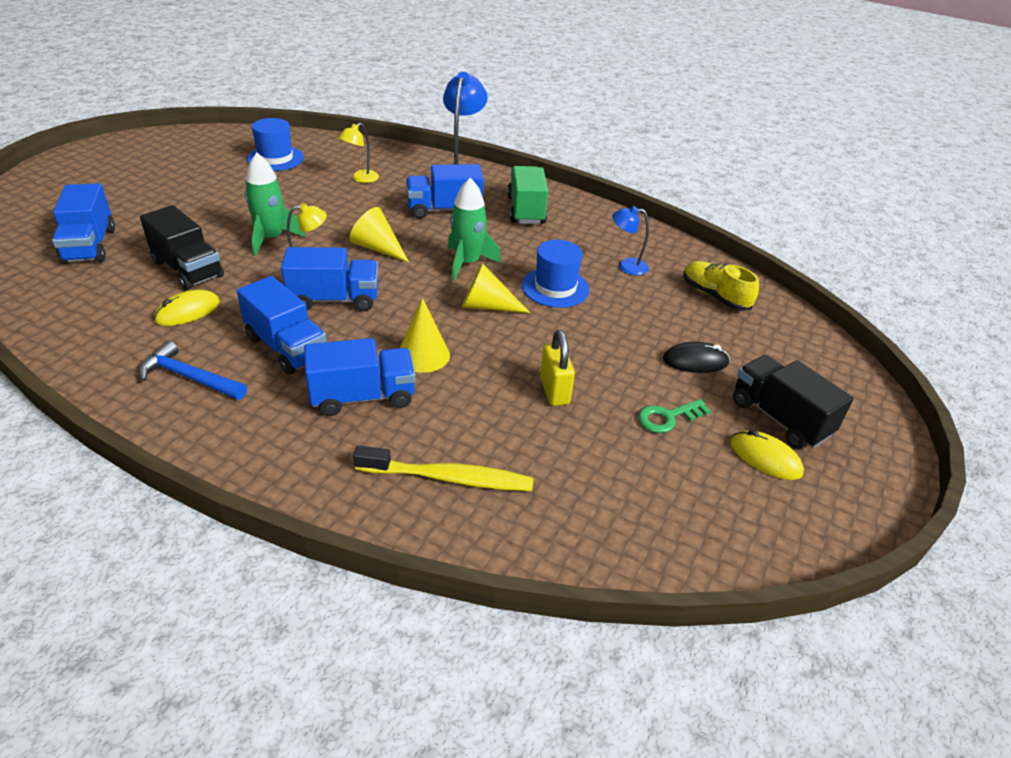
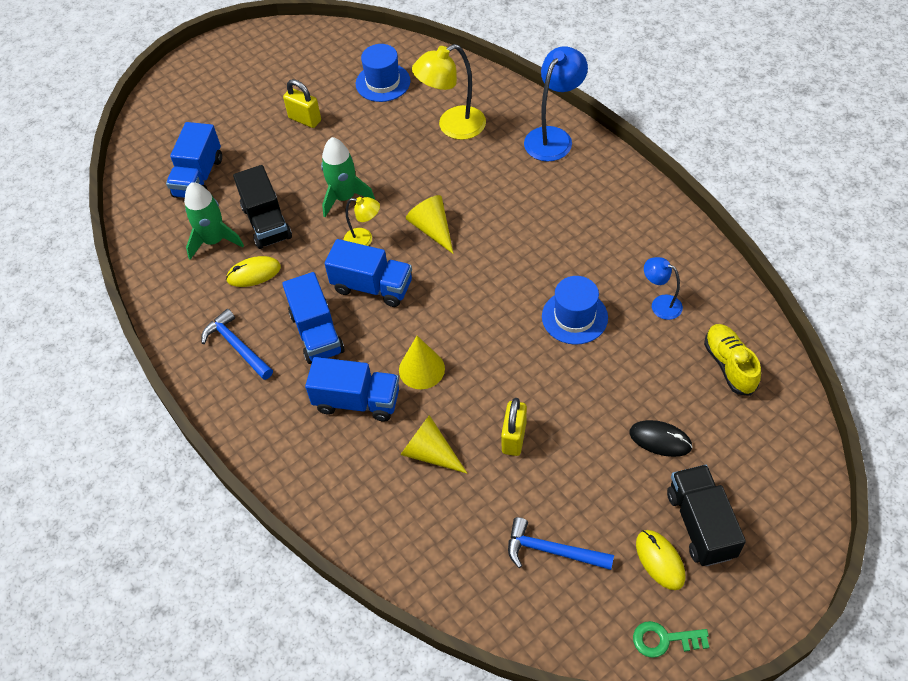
camera: 30 degrees right, 15 degrees up
(202, 190) = (305, 119): none -> yellow padlock
(361, 179) = (452, 127): yellow lamp -> yellow lamp, size x1.76
(444, 210) = (515, 188): blue truck -> none
(449, 478) = (391, 499): yellow toothbrush -> none
(467, 263) = (506, 266): green rocket -> green rocket (214, 241)
(487, 306) = (500, 325): yellow cone -> yellow cone (430, 452)
(526, 210) = (597, 203): green truck -> none
(655, 479) = (552, 550): none -> blue hammer
(667, 417) = (597, 494): green key -> green key (664, 639)

